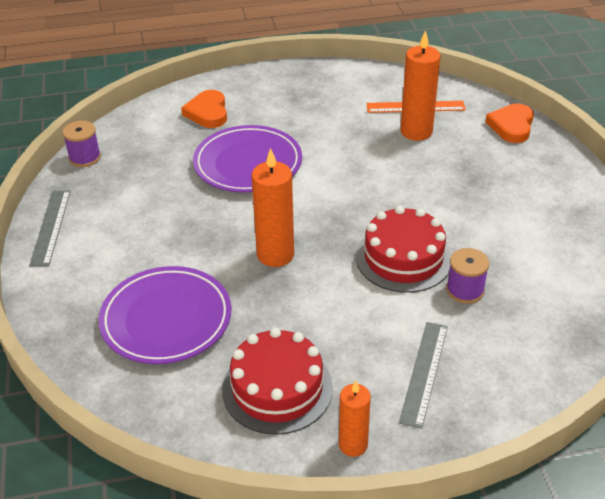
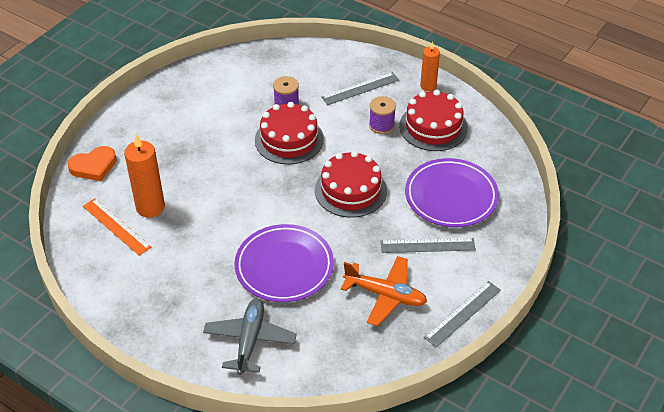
camera: 135 degrees left, 5 degrees up
(85, 158) = (385, 365): purple spool -> purple spool (381, 125)
(136, 198) = (385, 295): none -> orange plane
(140, 257) = (427, 245): none -> grey ruler
(207, 112) = (250, 340): orange heart -> grey plane
(275, 255) = (350, 190): orange candle -> red cake

